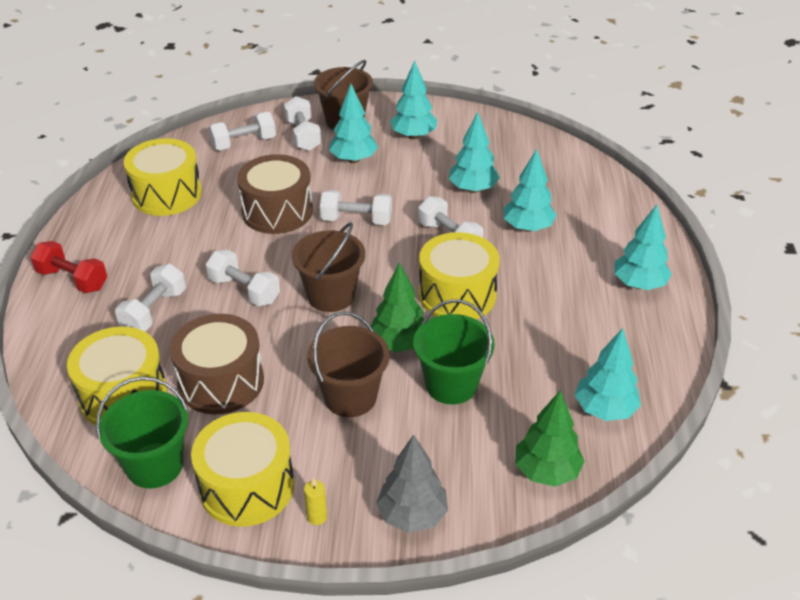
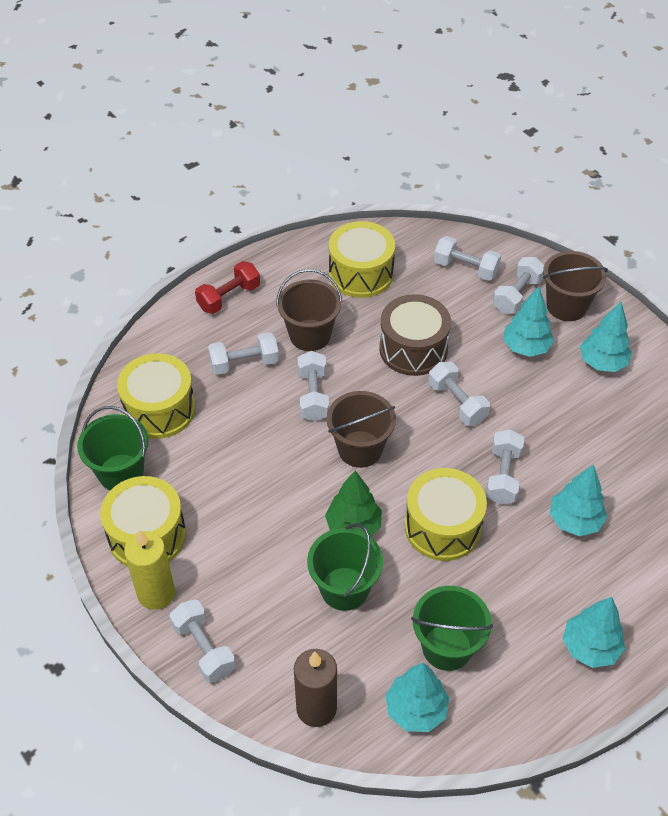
camera: 50 degrees right, 10 degrees up
(72, 279) = (229, 297): red dumbbell -> red dumbbell turned 60 degrees clockwise
(221, 381) = (219, 451): brown drum -> none
(317, 517) = (156, 593): yellow candle -> yellow candle, size x2.26
(350, 397) = (274, 535): brown bucket -> brown bucket (310, 335)
(412, 515) = (204, 648): grey tree -> white dumbbell
(472, 189) = (580, 450): turquoise tree -> none
(546, 471) = (316, 708): green tree -> brown candle
(566, 358) = (447, 647): none -> green bucket

